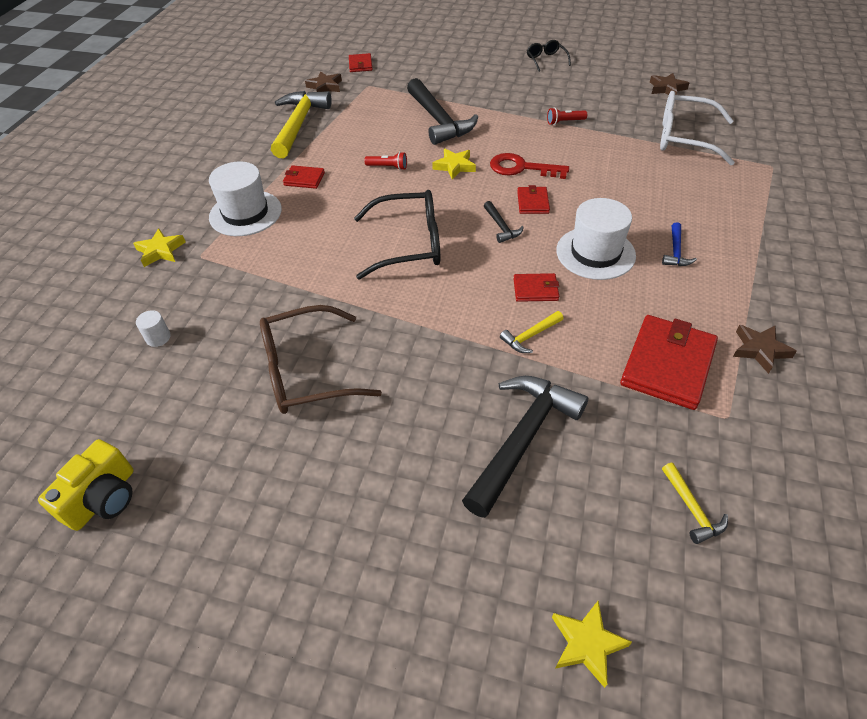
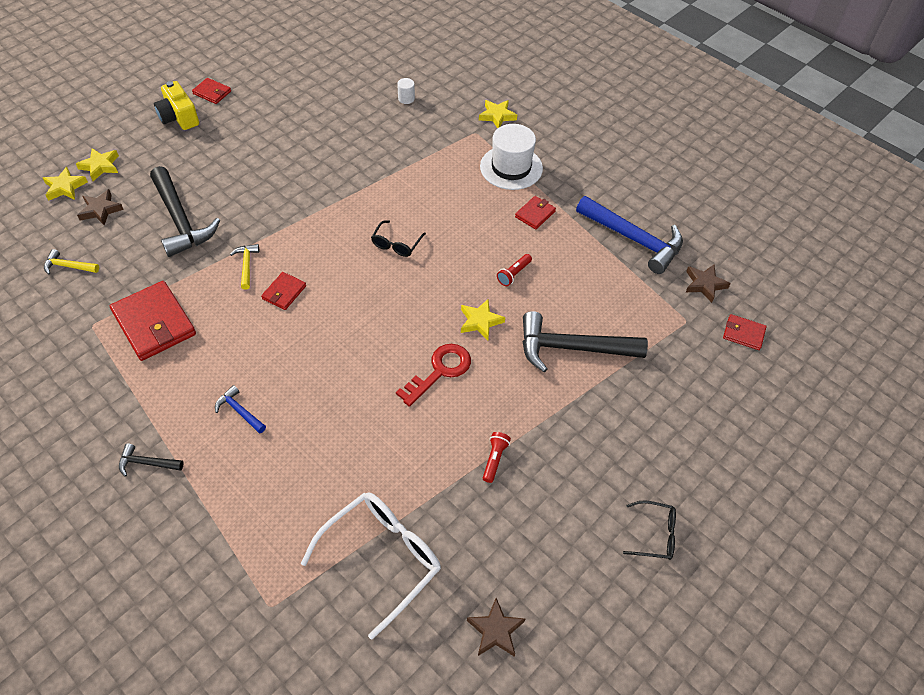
camera: 115 degrees right, 5 degrees up
(103, 498) = (305, 61): yellow camera -> yellow camera (179, 117)
(299, 124) = (633, 239): yellow hammer -> blue hammer
(306, 371) = (319, 150): brown glasses -> none
(409, 244) = (396, 244): black glasses -> black glasses, size x0.51
(501, 227) = (369, 310): black hammer -> black hammer (147, 463)
(509, 627) = (100, 166): none -> yellow star
(532, 202) = (383, 350): red wallet -> red wallet (212, 92)
(595, 253) = (287, 354): white hat -> none
(760, 350) = (110, 386): brown star -> brown star (100, 210)

